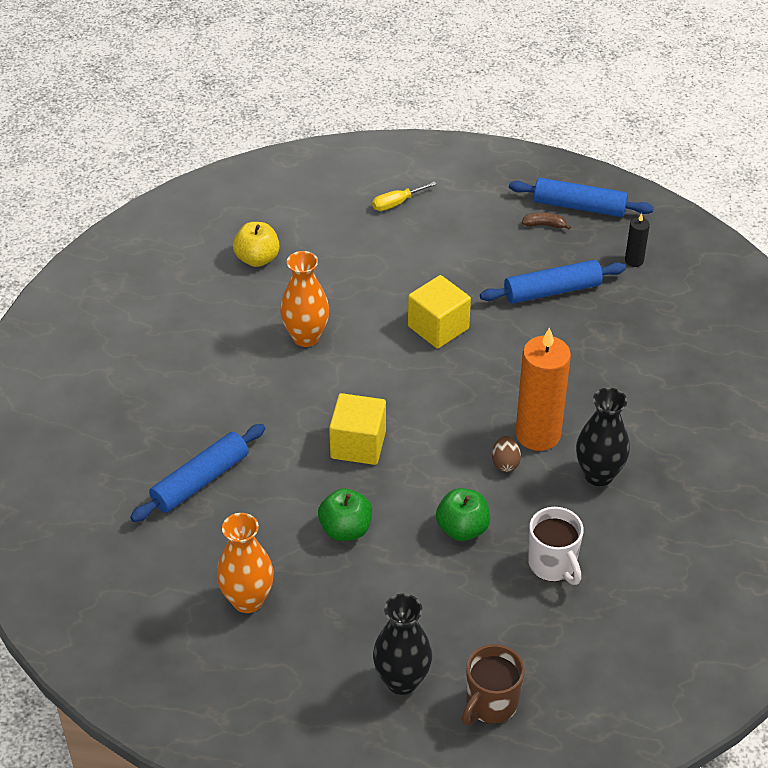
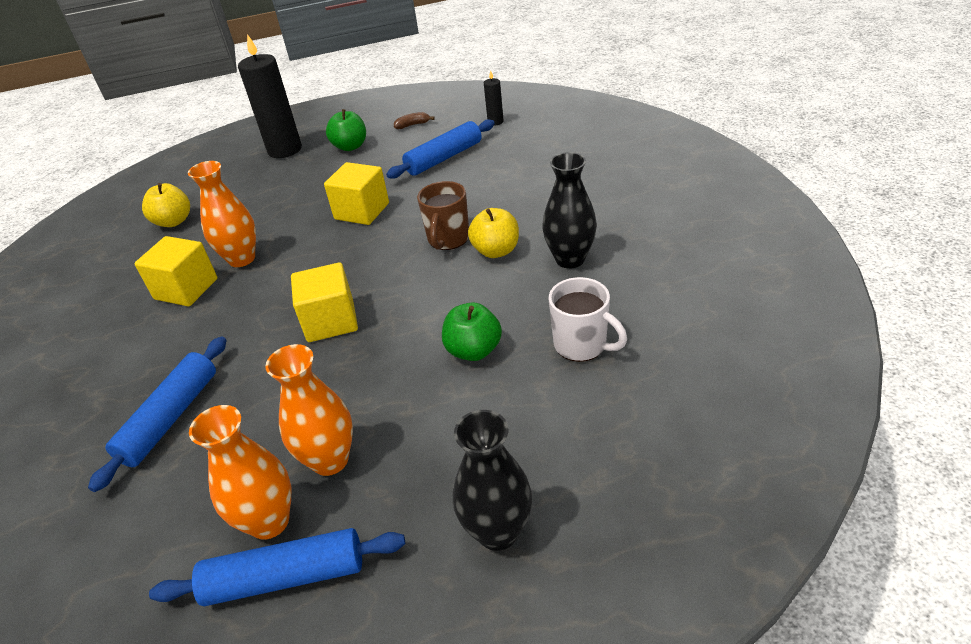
camera: 20 degrees left, 5 degrees down
(247, 351) = (186, 289): none -> yellow cube
(308, 573) = (330, 460): none -> orange vase
(345, 529) = (353, 400): green apple -> green apple (350, 146)
(396, 203) = (285, 150): yellow screwdriver -> black candle
(490, 704) = (613, 511): brown mug -> brown mug (448, 239)
(505, 463) = (481, 282): brown egg -> none
(538, 434) = (496, 251): orange candle -> yellow apple
(579, 207) = (432, 108): blue rolling pin -> blue rolling pin (285, 577)

